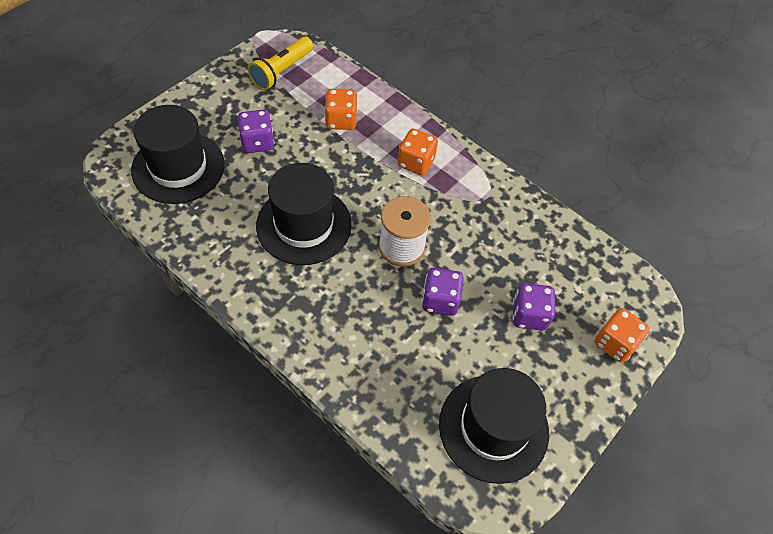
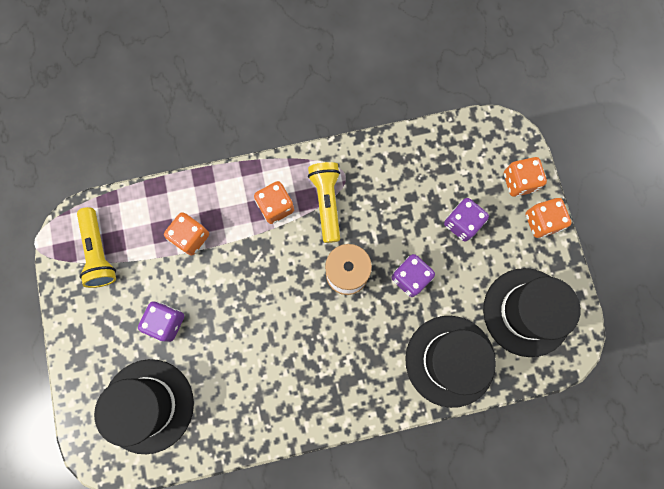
camera: 50 degrees left, 20 degrees up
(304, 225) = (277, 336): black hat -> black hat (450, 360)
(452, 196) = (327, 202): none -> yellow flashlight
(595, 388) = (541, 222): none -> orange dice

